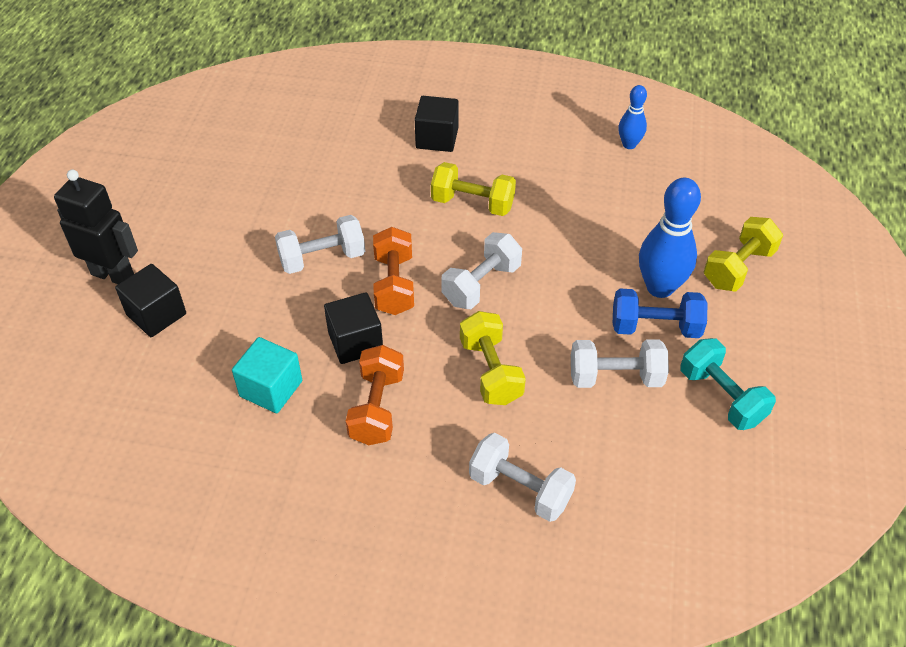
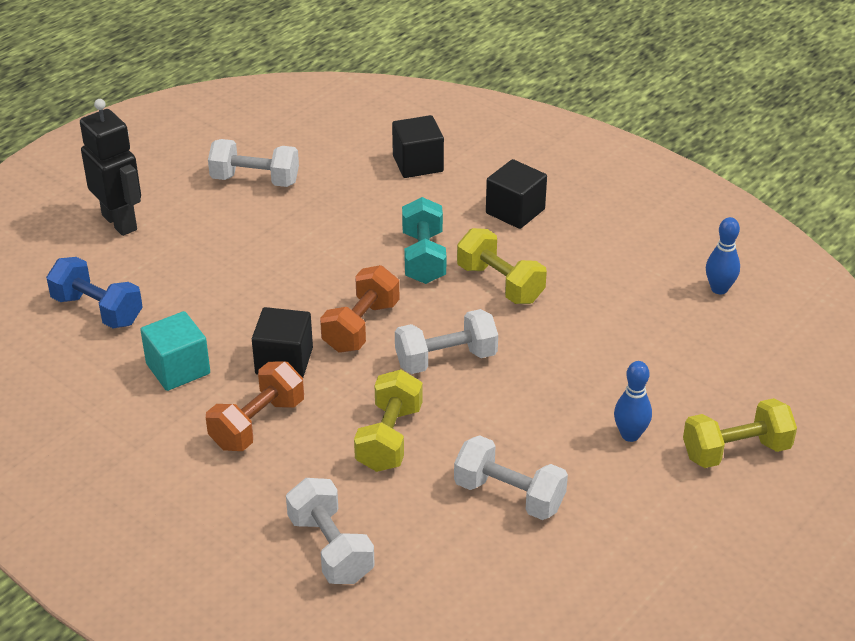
camera: 30 degrees right, 10 degrees down
(156, 314) = (130, 269): black cube -> black cube (418, 164)
(322, 258) = (313, 278): white dumbbell -> white dumbbell (255, 180)
(655, 327) = (591, 469): blue dumbbell -> blue dumbbell (97, 310)
(660, 287) = (630, 435): blue bowling pin -> blue bowling pin, size x0.57
(721, 397) = (605, 560): turquoise dumbbell -> turquoise dumbbell (423, 258)

